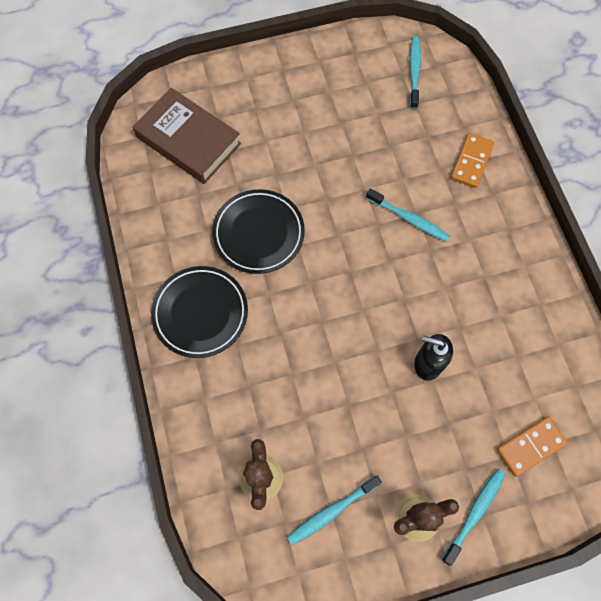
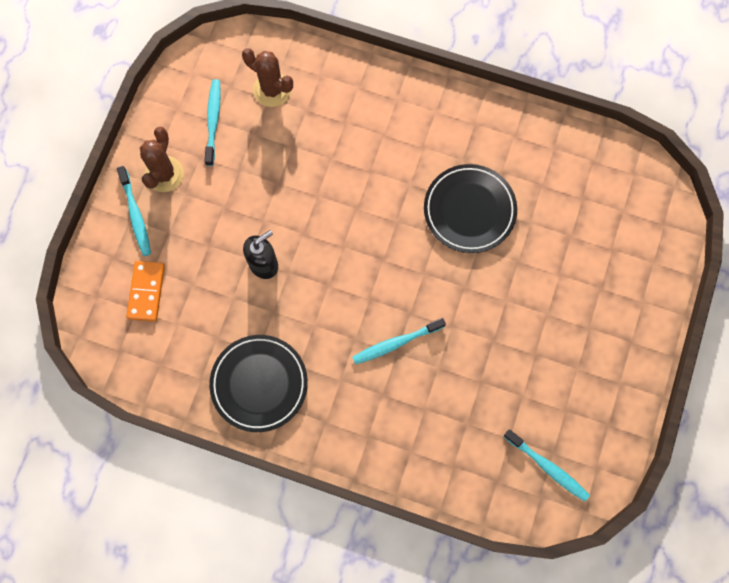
camera: 125 degrees right, 5 degrees up
(188, 140) = (603, 210): brown book -> none
(200, 313) = (429, 124): black plate -> black plate (259, 384)
(471, 162) = (412, 443): orange domino -> none

